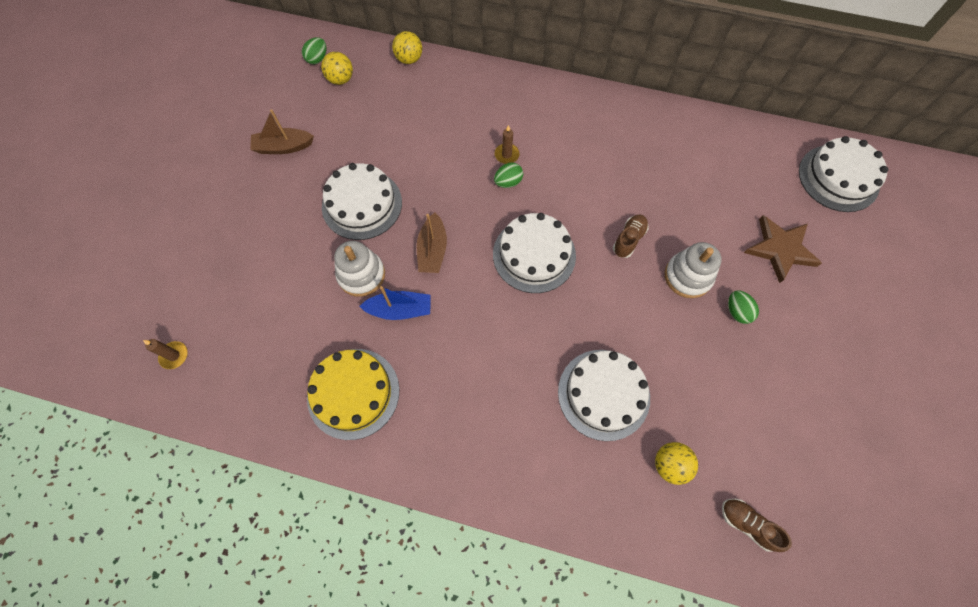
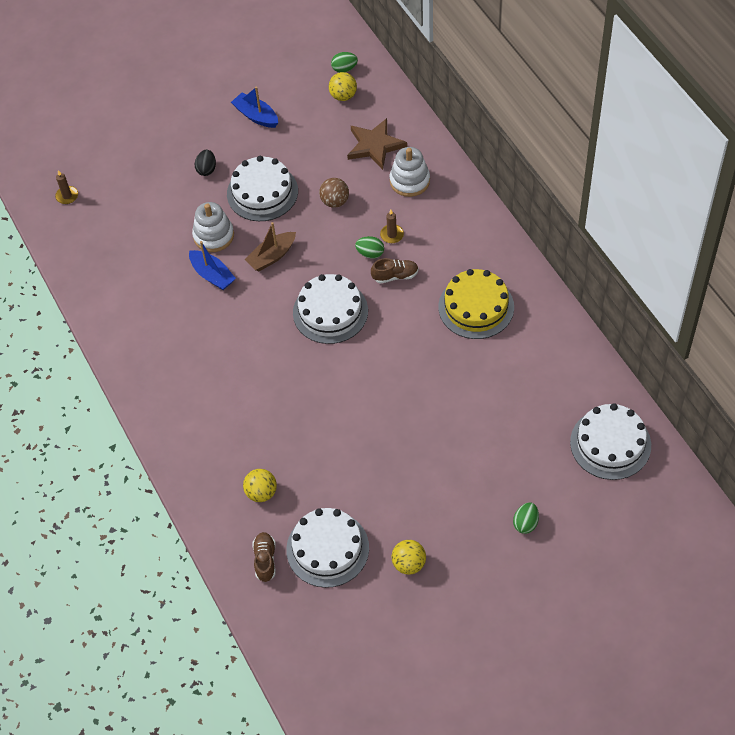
camera: 50 degrees right, 10 degrees down
(283, 147) = (256, 116): brown boat -> blue boat
(289, 223) = (206, 169): none -> black egg
(353, 393) = (136, 298): yellow cake -> yellow cake (476, 307)
(409, 59) = (406, 116): yellow ball -> yellow ball (409, 564)
(431, 164) = (335, 201): none -> brown ball
(603, 394) = (271, 424): white cake -> white cake (327, 548)
(628, 240) = (403, 354): brown shoe -> brown shoe (395, 276)
(687, 276) = (411, 408): white stacking toy -> white stacking toy (409, 181)
(737, 311) = (415, 455): green egg -> green egg (525, 523)
(780, 249) = (498, 448): brown star -> brown star (375, 145)

